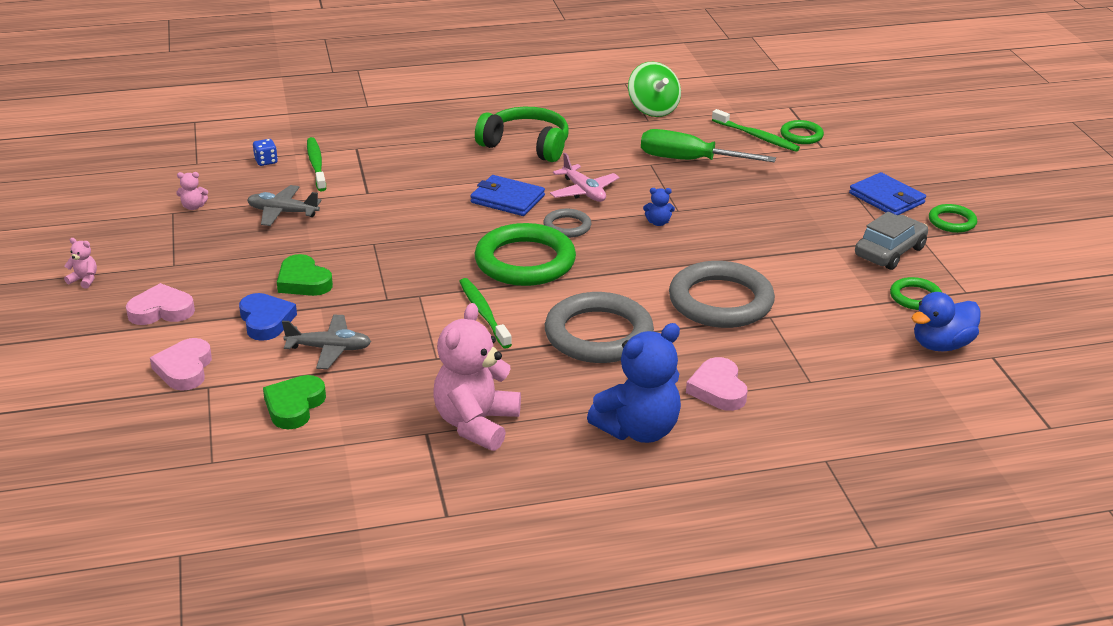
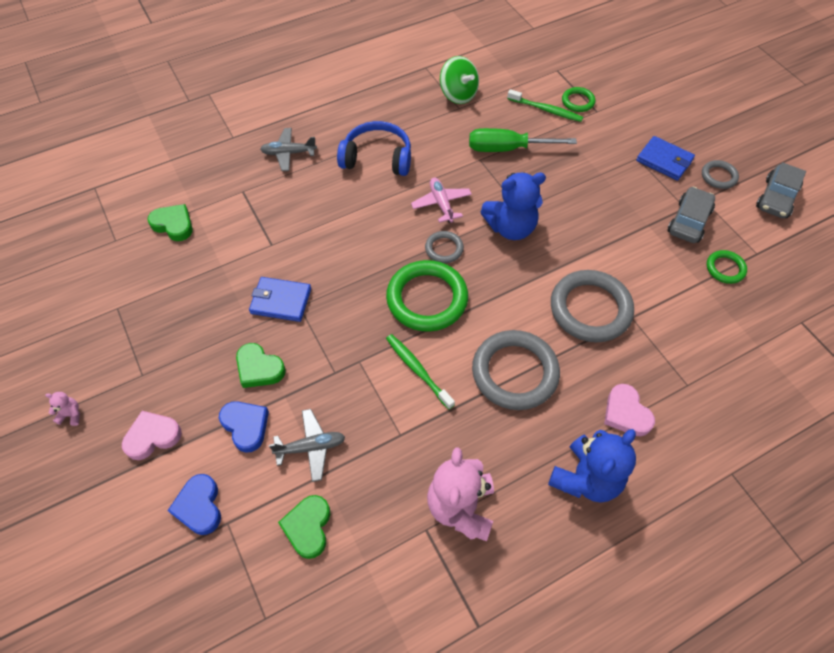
camera: 15 degrees left, 25 degrees up
(184, 369) = (199, 506): pink heart -> blue heart
(193, 207) = (132, 296): pink teddy bear -> none
(266, 161) = (173, 225): blue dice -> green heart
(282, 212) = (210, 286): grey plane -> grey plane (288, 153)
(316, 165) = (217, 220): green toothbrush -> none
(507, 199) = (386, 227): blue wallet -> blue wallet (281, 301)
(526, 145) = (377, 158): green headphones -> blue headphones
(583, 191) = (441, 204): pink plane -> pink plane turned 150 degrees counterclockwise
(658, 222) = (511, 227): blue teddy bear -> blue teddy bear, size x2.44
(941, 345) = (762, 318): blue duck -> none
(952, 221) = (718, 176): green ring -> grey ring
(1020, 251) = (776, 198): none -> grey car

